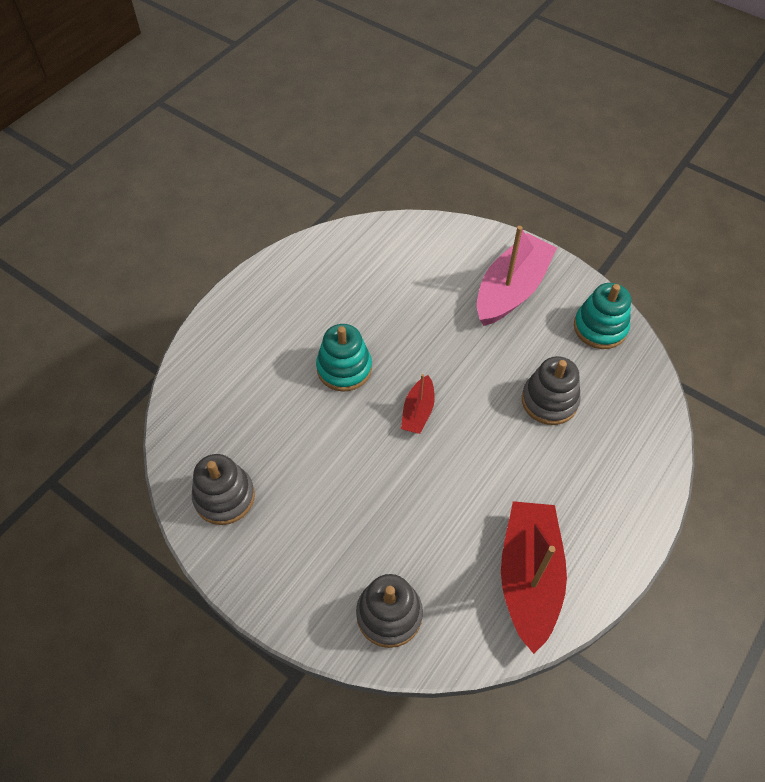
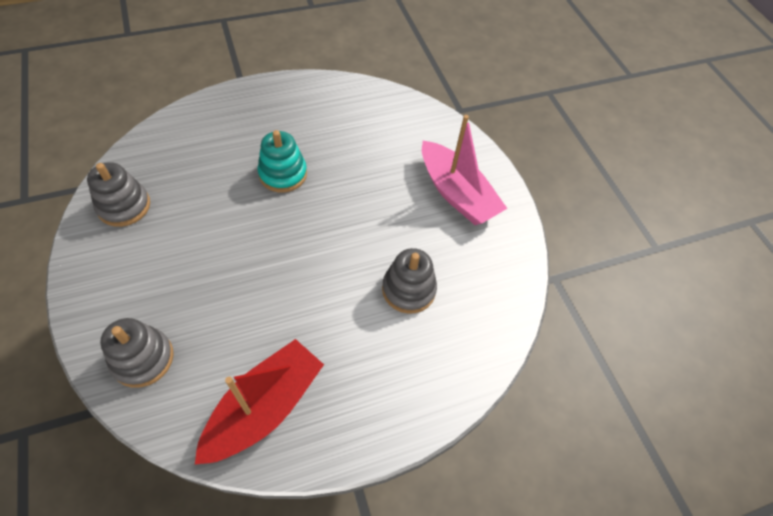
camera: 30 degrees right, 0 degrees up
(418, 411) = (304, 234): red boat -> none
(511, 290) = (456, 193): pink boat -> pink boat turned 75 degrees clockwise
(600, 327) = (502, 262): turquoise stacking toy -> none

